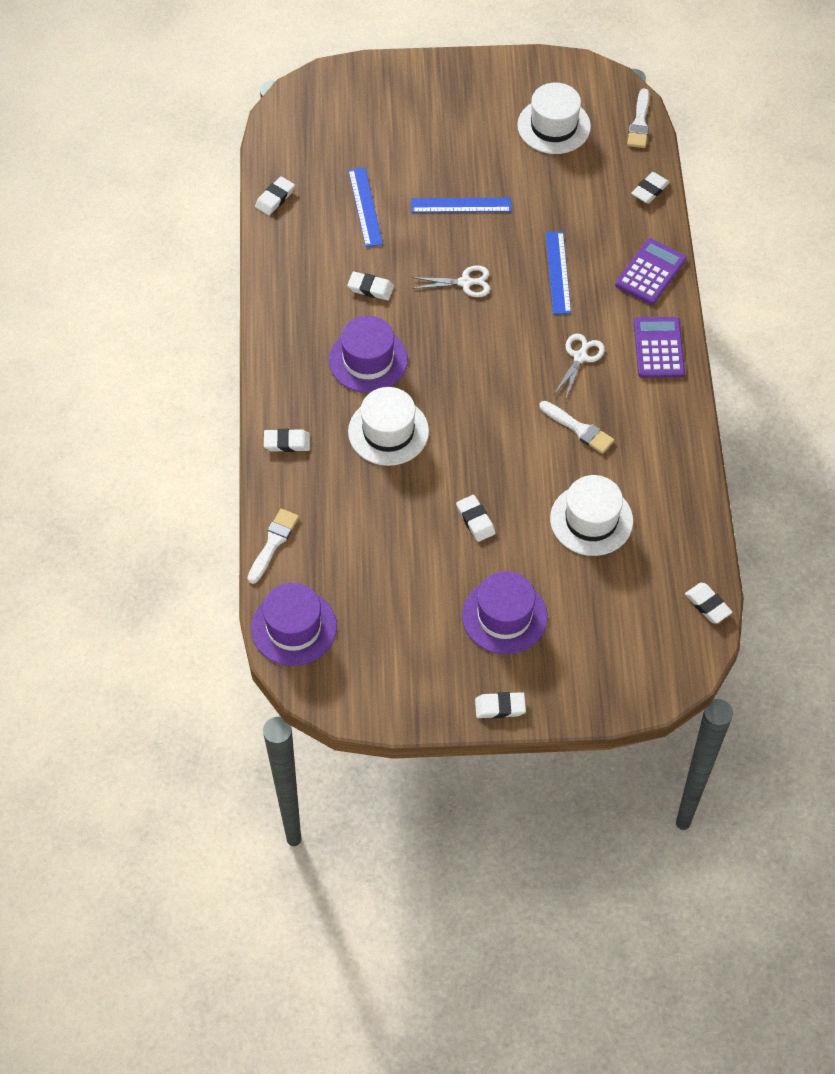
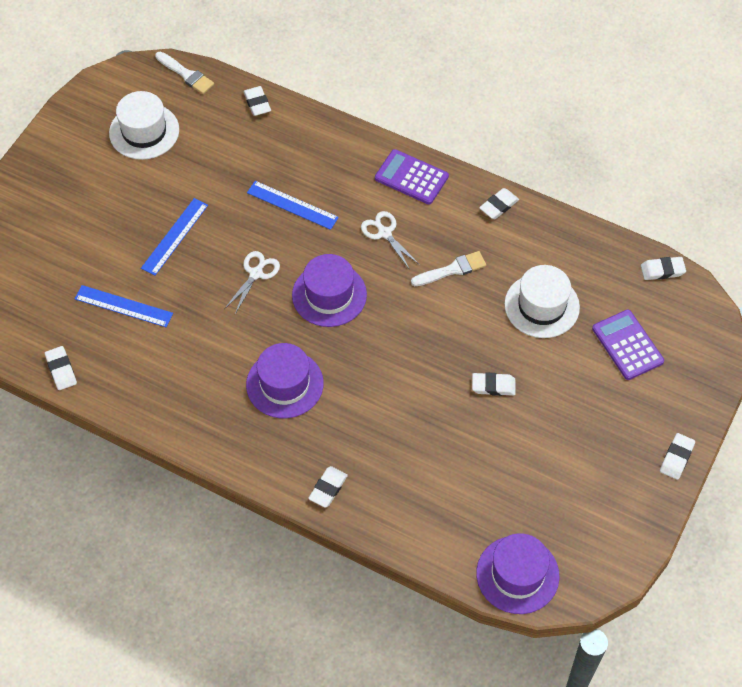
camera: 60 degrees left, 0 degrees up
(273, 543) = (423, 549): white brush -> none
(370, 288) = (212, 345): white eraser -> white eraser (499, 205)
(388, 431) = (367, 405): white hat -> none
(504, 616) = (595, 411): purple hat -> purple hat (329, 295)
(650, 272) = (336, 144): purple calculator -> purple calculator (627, 345)

